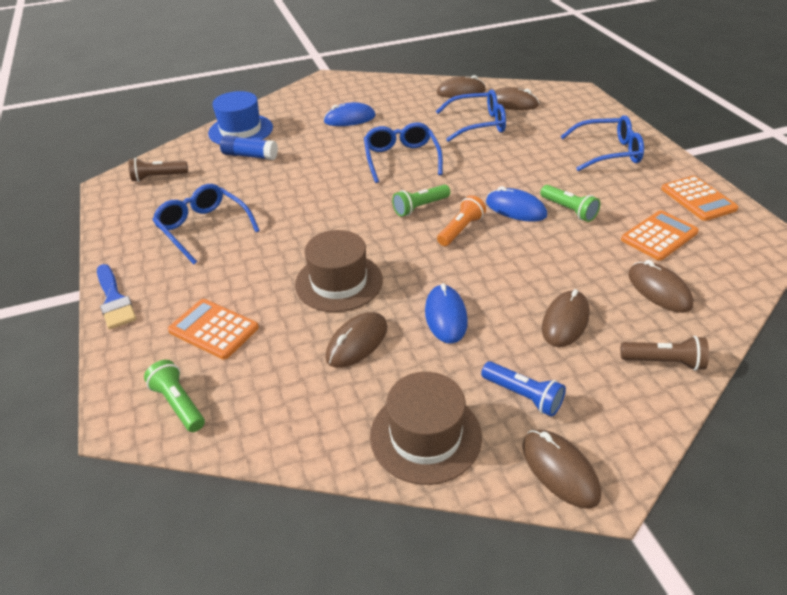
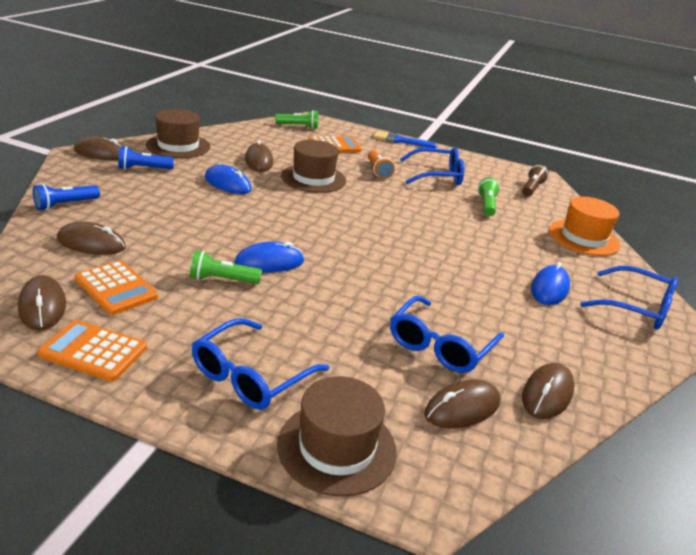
camera: 125 degrees right, 10 degrees down
(240, 130) = (583, 238): blue hat -> orange hat
(250, 156) = (525, 222): blue glue stick -> none
(401, 158) = (429, 268): blue glasses -> blue glasses (637, 308)
(420, 207) = (342, 234): green flashlight -> green flashlight (486, 205)
(461, 230) = (289, 230): orange flashlight -> orange flashlight (378, 171)
(565, 321) = (149, 204): brown mouse -> brown mouse (42, 306)
(594, 115) = (337, 447): none -> brown hat
(659, 236) = (116, 288): orange calculator -> orange calculator turned 45 degrees counterclockwise
(664, 362) = (65, 205): brown flashlight -> blue flashlight

